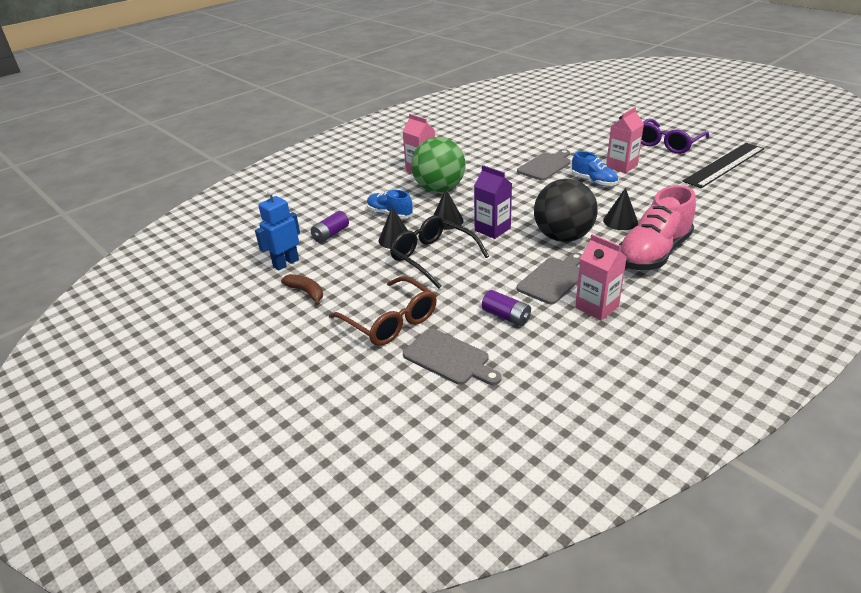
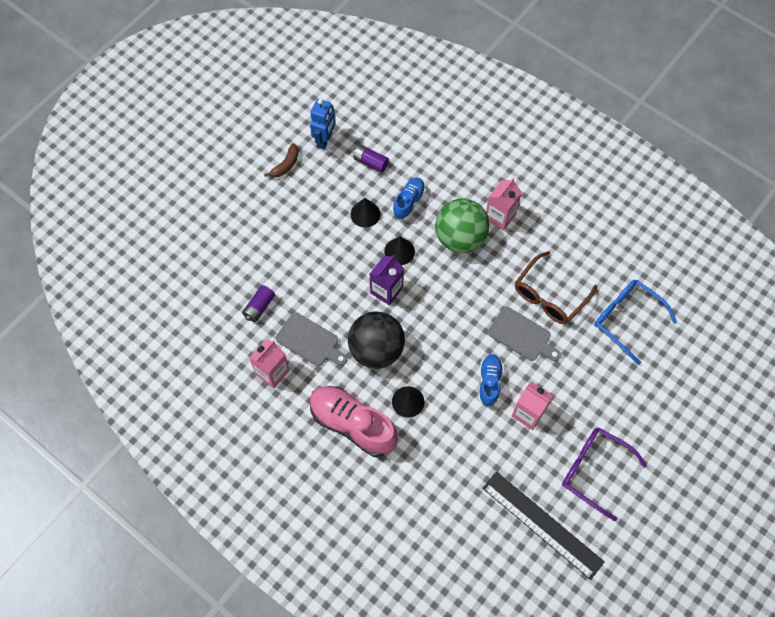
camera: 80 degrees right, 30 degrees up
(286, 263) = (324, 140): blue robot -> blue robot turned 75 degrees clockwise
(390, 321) = (252, 229): brown glasses -> brown glasses (549, 296)
(432, 257) = (338, 247): black glasses -> none
(449, 358) = (211, 272): grey cutting board -> none
(530, 127) = (626, 319): none -> blue glasses
(593, 181) = (489, 382): blue shoe -> blue shoe turned 150 degrees clockwise

